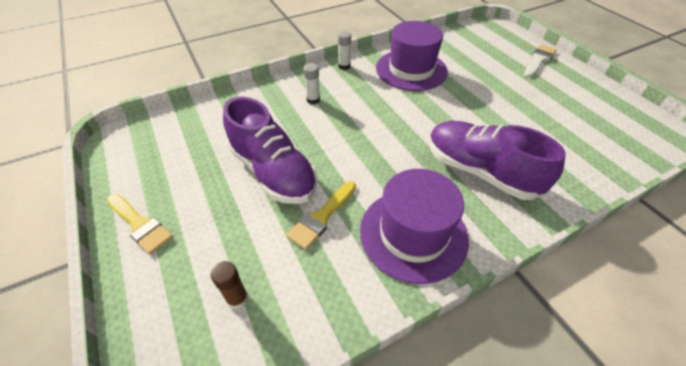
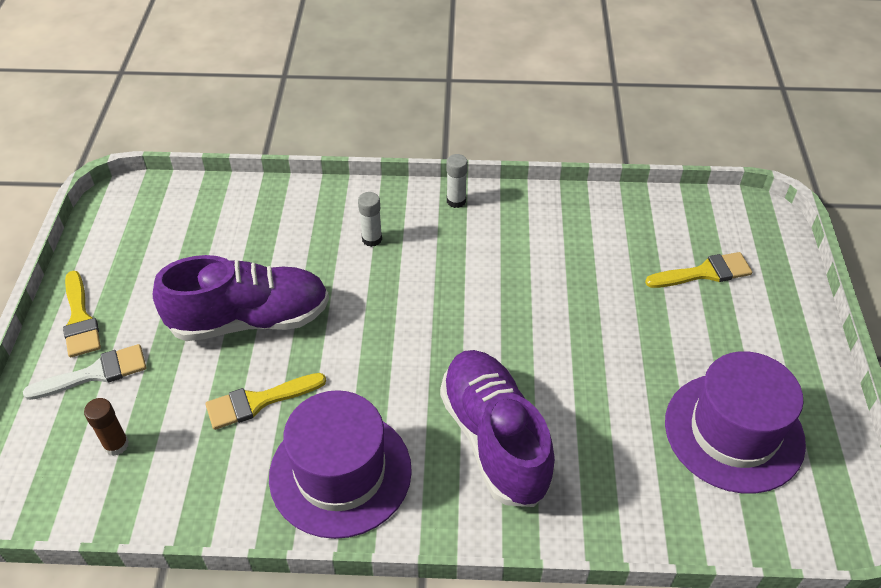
camera: 30 degrees right, 0 degrees up
(273, 171) = (249, 320): purple shoe -> purple shoe turned 90 degrees counterclockwise
(411, 70) = (546, 245): purple hat -> purple hat (734, 432)
(494, 55) = (704, 273): none -> yellow brush
(539, 60) = (771, 311): white brush -> white brush (95, 373)

